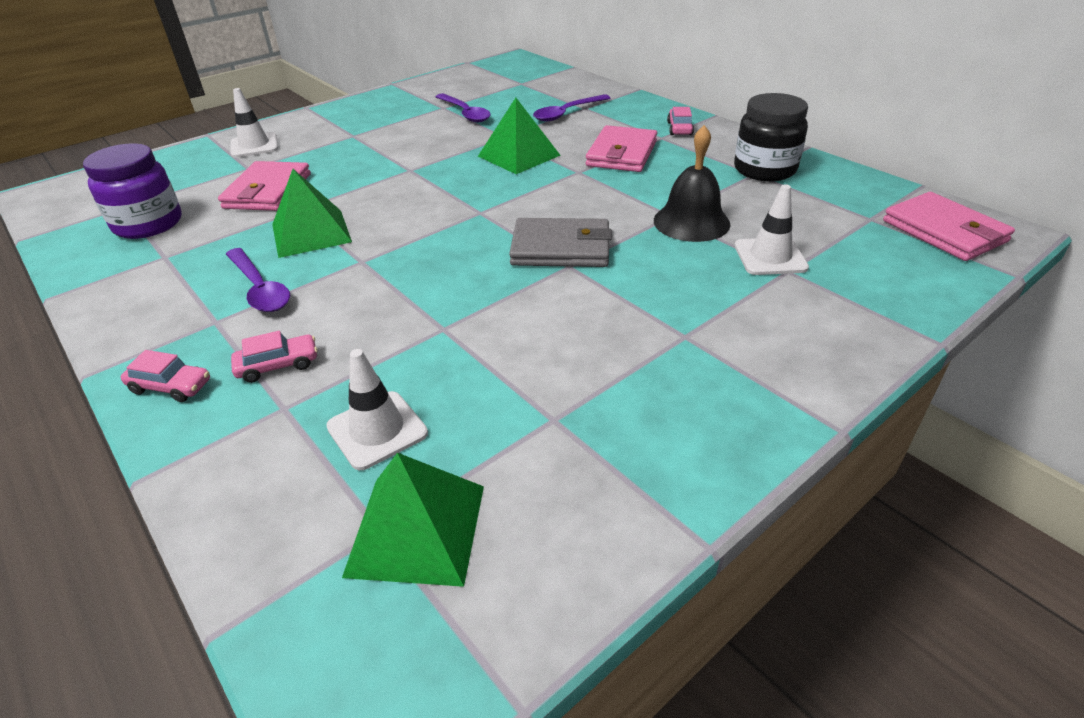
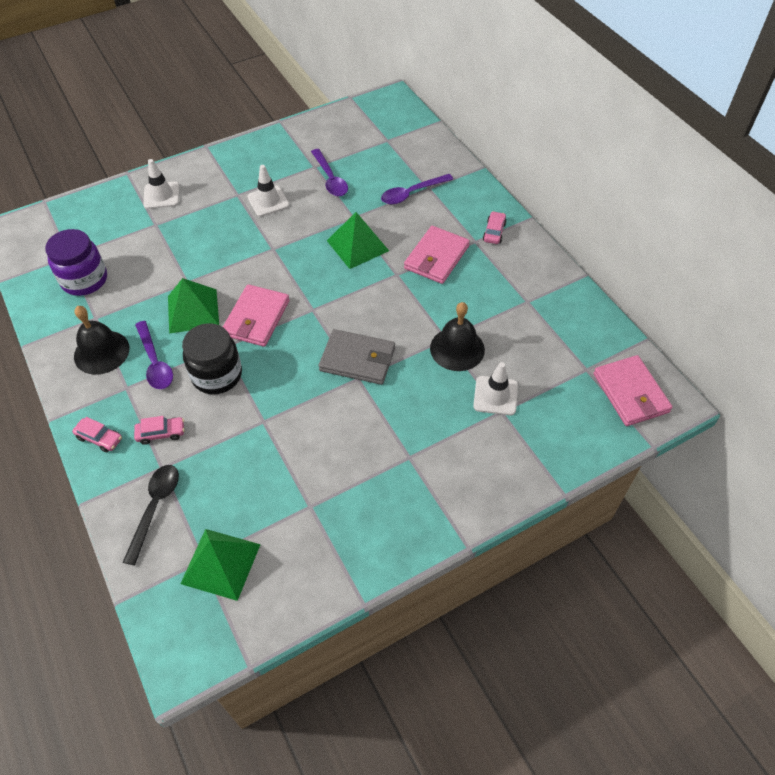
camera: 10 degrees right, 15 degrees up
(174, 289) = (101, 352): none -> black bell
(268, 191) = (167, 256): pink wallet -> pink wallet (256, 318)
(277, 465) = (155, 508): none -> black spoon
(377, 430) = (211, 494): white traffic cone -> white traffic cone (268, 201)
(764, 170) = (537, 298): black jar -> black jar (217, 375)

